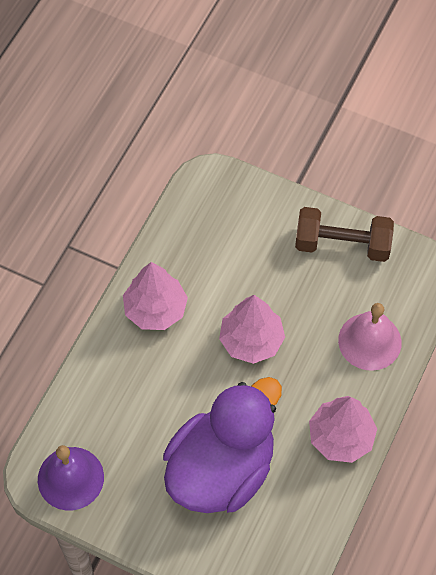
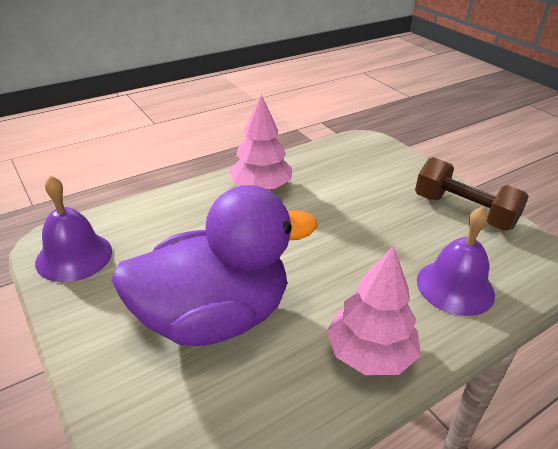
camera: 30 degrees right, 25 degrees down
(251, 340) = (328, 237): pink tree -> none
(369, 341) = (455, 287): pink bell -> purple bell

